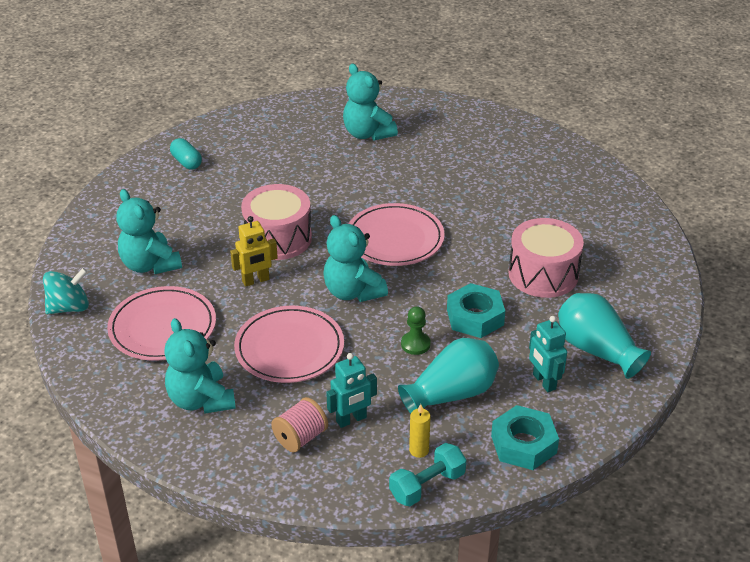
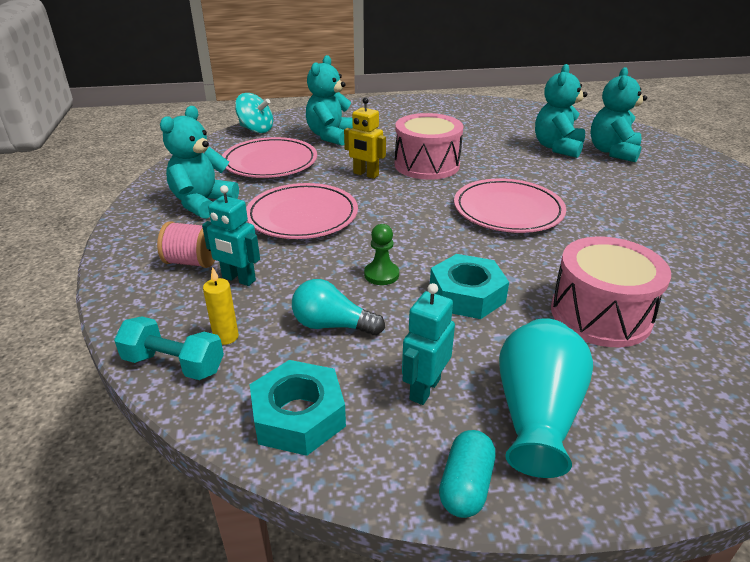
camera: 55 degrees right, 5 degrees down
(186, 162) = (454, 110): turquoise capsule -> turquoise capsule (466, 485)
(353, 292) = (409, 217): turquoise teddy bear -> turquoise teddy bear (557, 147)
(451, 394) = (332, 325): turquoise vase -> turquoise light bulb

